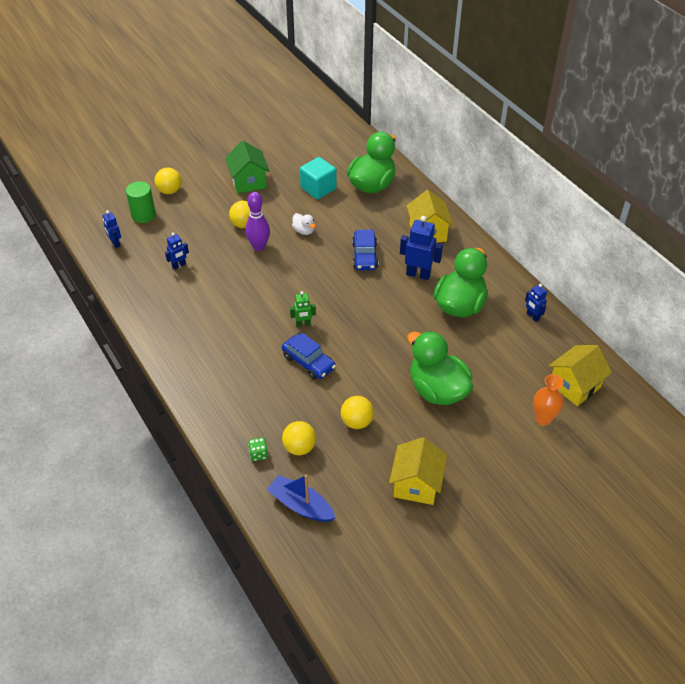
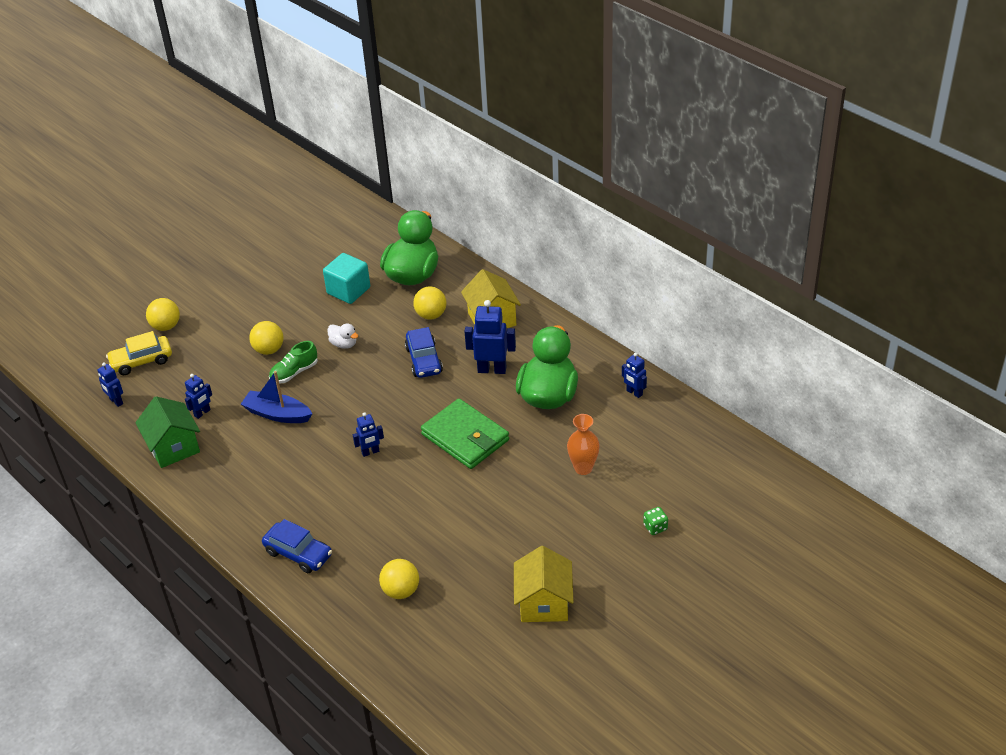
camera: 10 degrees left, 5 degrees down
(143, 215) = (141, 361): green cylinder -> yellow car
(248, 181) = (261, 297): green house -> green house (173, 447)
(258, 454) = (355, 607): green dice -> green dice (655, 527)
(259, 246) = (294, 372): purple bowling pin -> green shoe
(301, 505) = (418, 653): blue boat -> blue boat (277, 414)
(303, 324) = (370, 452): green robot -> blue robot
(308, 362) = (387, 494): blue car -> blue car (298, 553)
(357, 422) = (460, 549): yellow ball -> yellow ball (431, 315)
(383, 327) = (465, 437): none -> green wallet
(437, 390) = (544, 496): green duck -> none
(543, 419) = (669, 503): orange vase -> orange vase (583, 468)
(574, 386) = (697, 460): yellow house -> none

